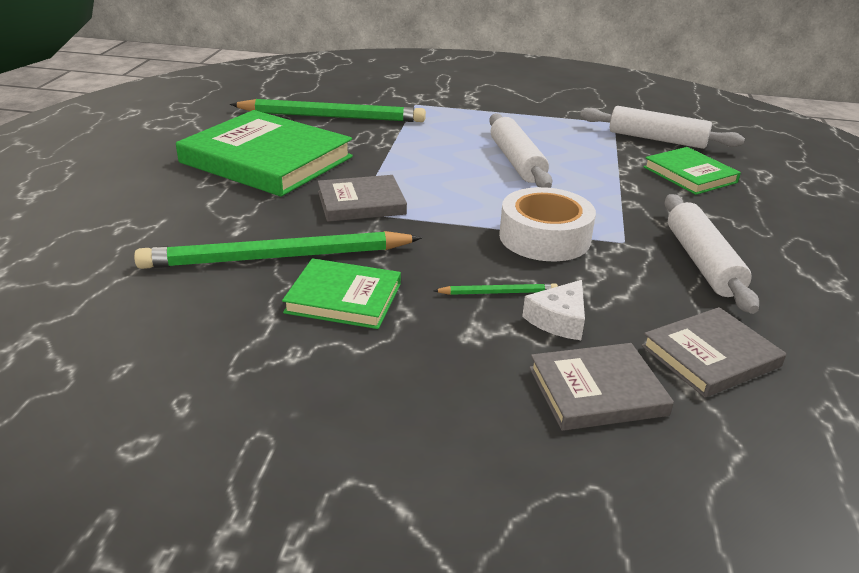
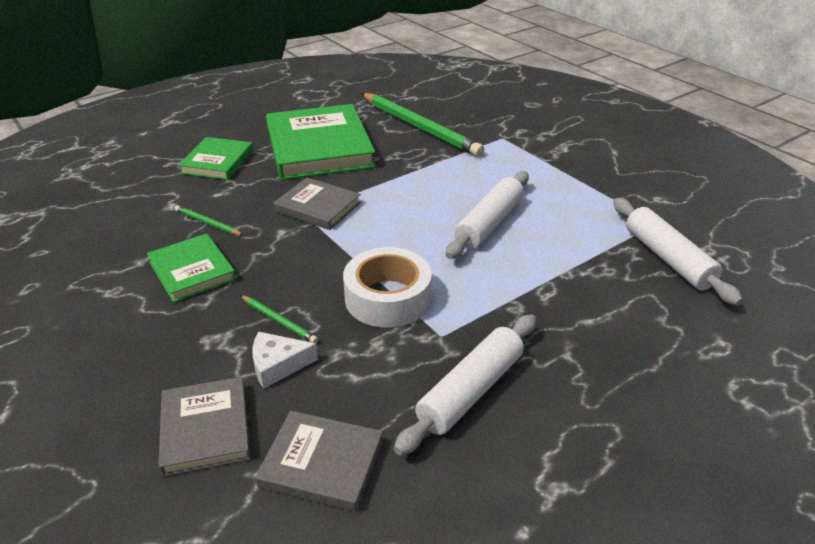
camera: 45 degrees right, 5 degrees up
(278, 257) = (208, 223): green pencil -> green pencil, size x0.42
(597, 391) = (206, 429): grey book -> grey book turned 45 degrees clockwise
(690, 175) = (629, 309): green book -> green book (217, 162)

